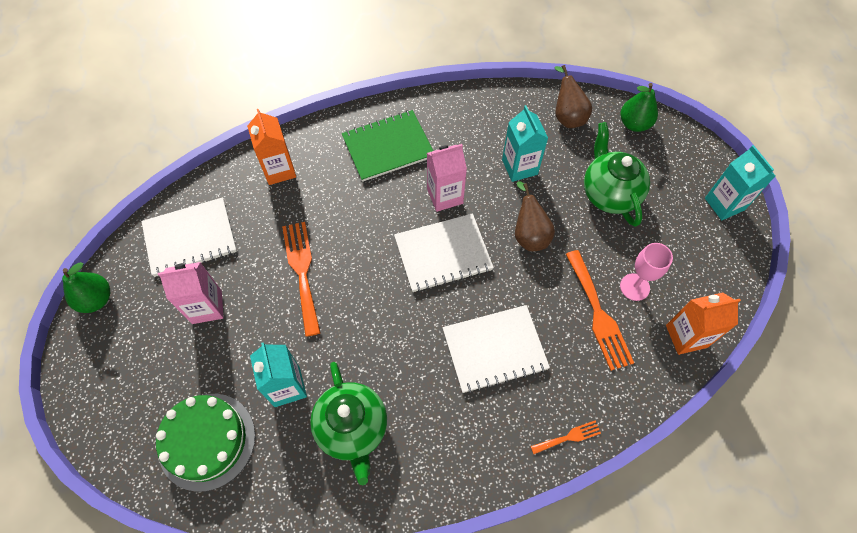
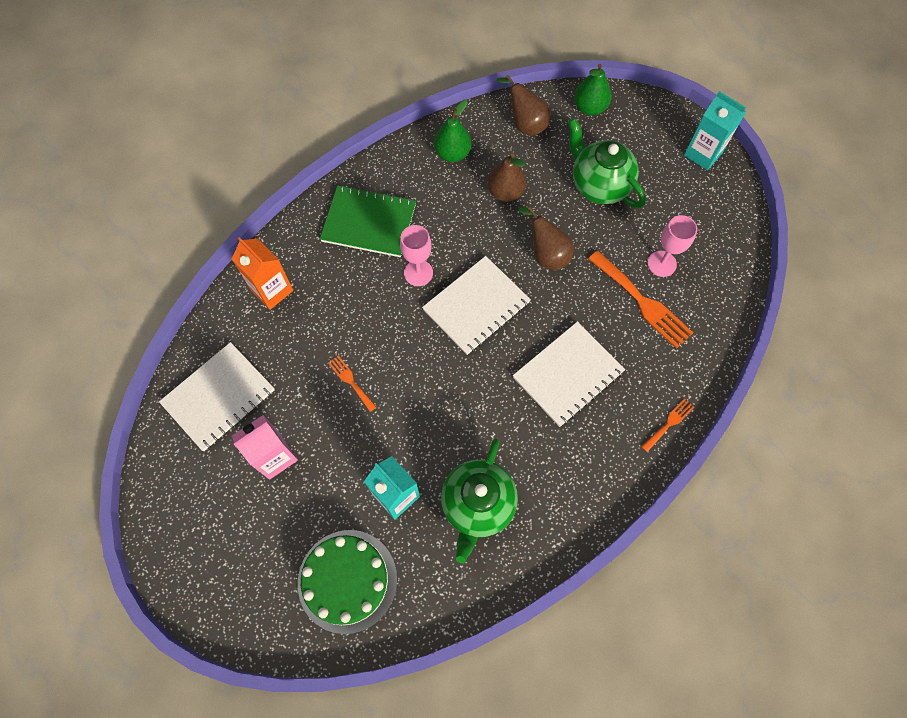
camera: 25 degrees left, 5 degrees up
(96, 299) = (156, 500): green pear -> green pear (452, 153)
(302, 272) = (351, 381): orange fork -> orange fork, size x0.52
(352, 428) = (477, 505): green teapot -> green teapot turned 60 degrees clockwise
(388, 147) = (369, 223): green notebook -> green notebook turned 60 degrees clockwise
(407, 205) = (418, 273): none -> pink goblet
(445, 196) = (449, 249): pink carton -> none
(519, 167) = (505, 192): turquoise carton -> brown pear
(686, 336) = (725, 289): orange carton -> none

